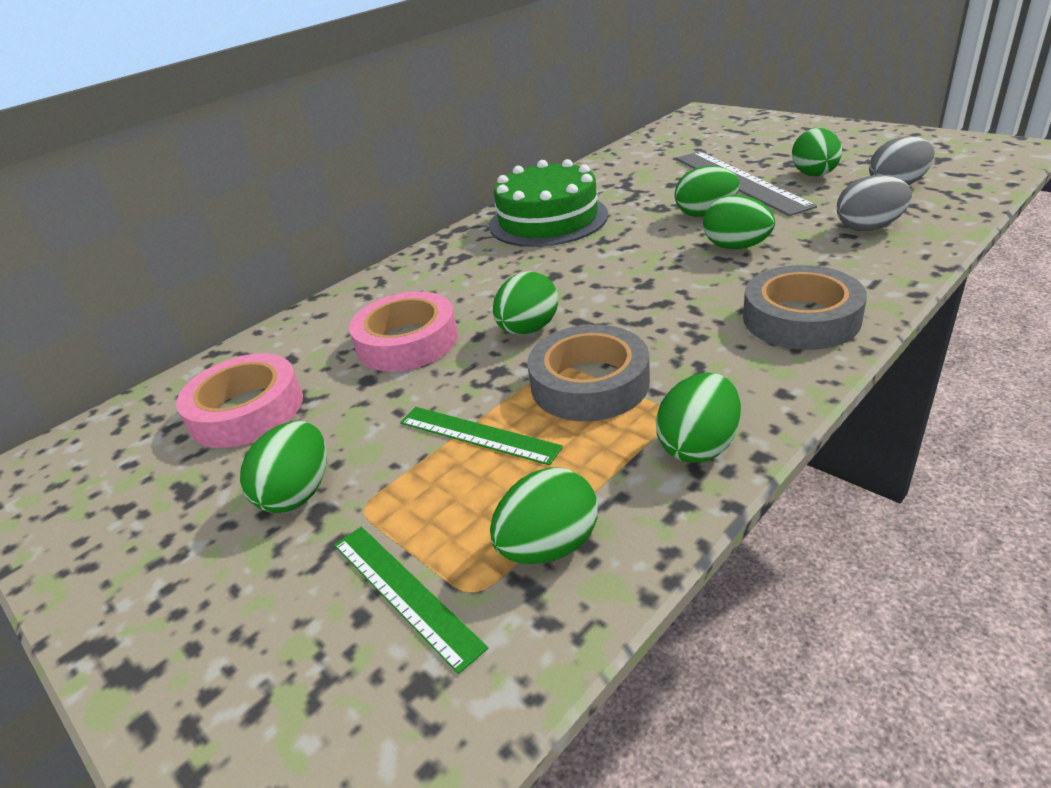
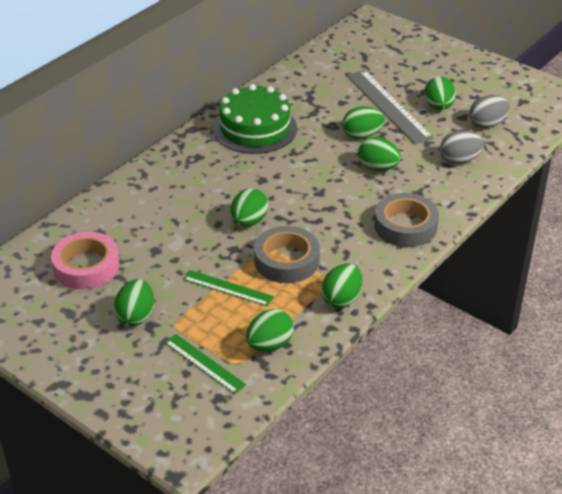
camera: 10 degrees left, 5 degrees up
(407, 341) = (174, 224): pink tape -> none

